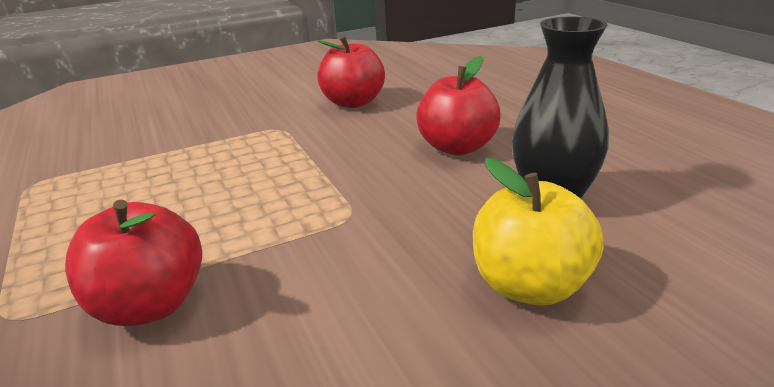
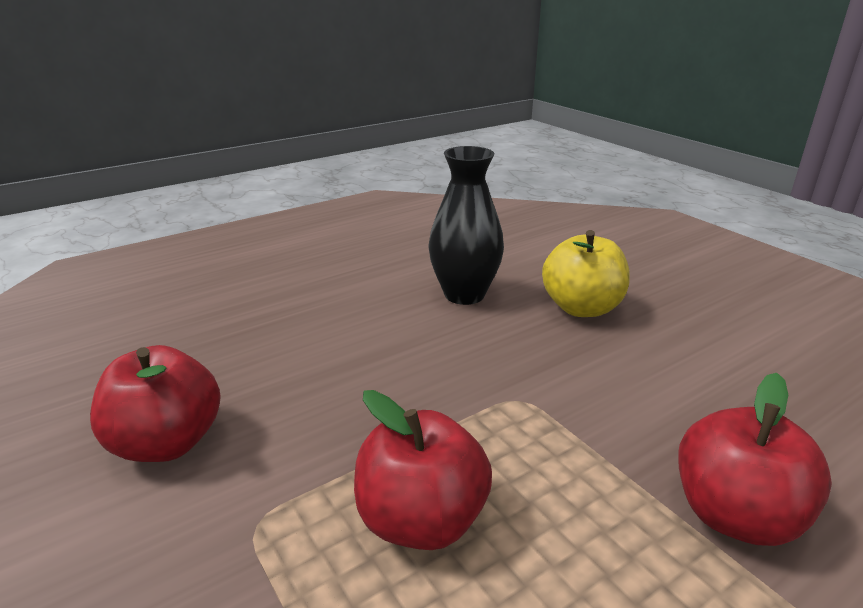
camera: 100 degrees left, 0 degrees up
(457, 147) = (359, 339): red apple -> red apple (421, 520)

